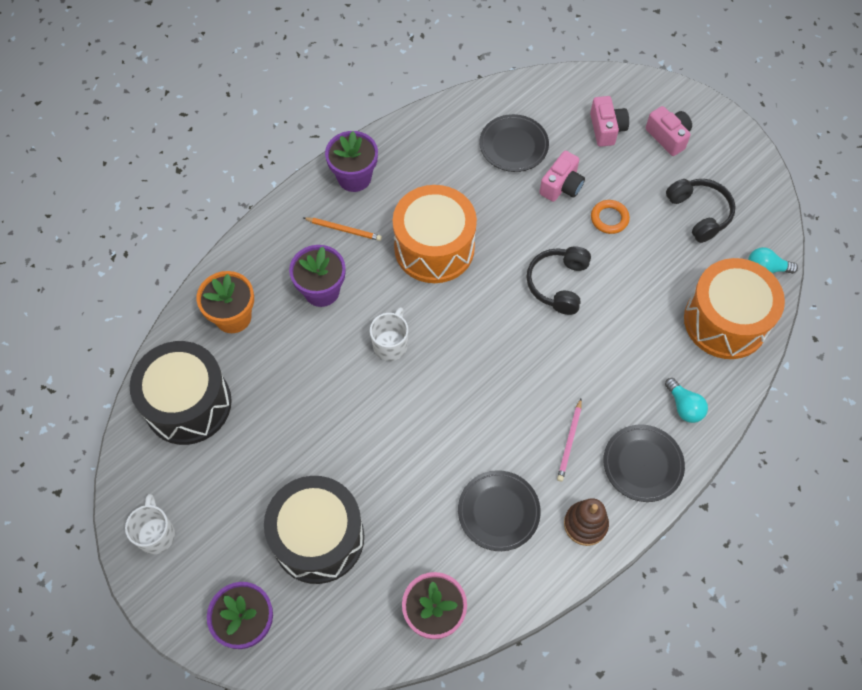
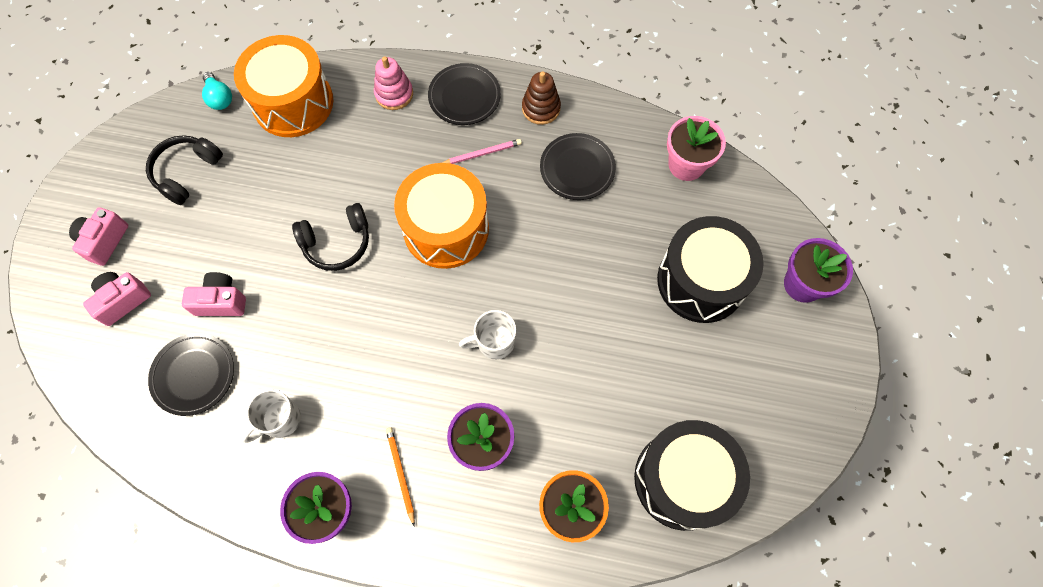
camera: 125 degrees left, 5 degrees up
(156, 534) = (805, 410): white mug -> white mug (280, 420)
(434, 248) = (366, 372): orange drum -> orange drum (446, 229)
(609, 218) = (237, 240): orange ring -> none
(684, 406) = (394, 94): turquoise light bulb -> pink stacking toy

